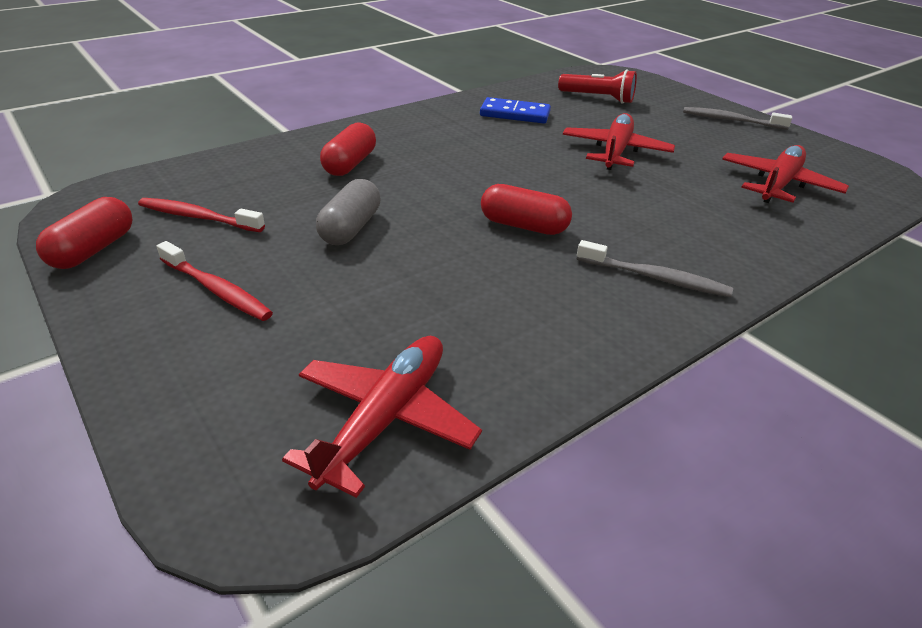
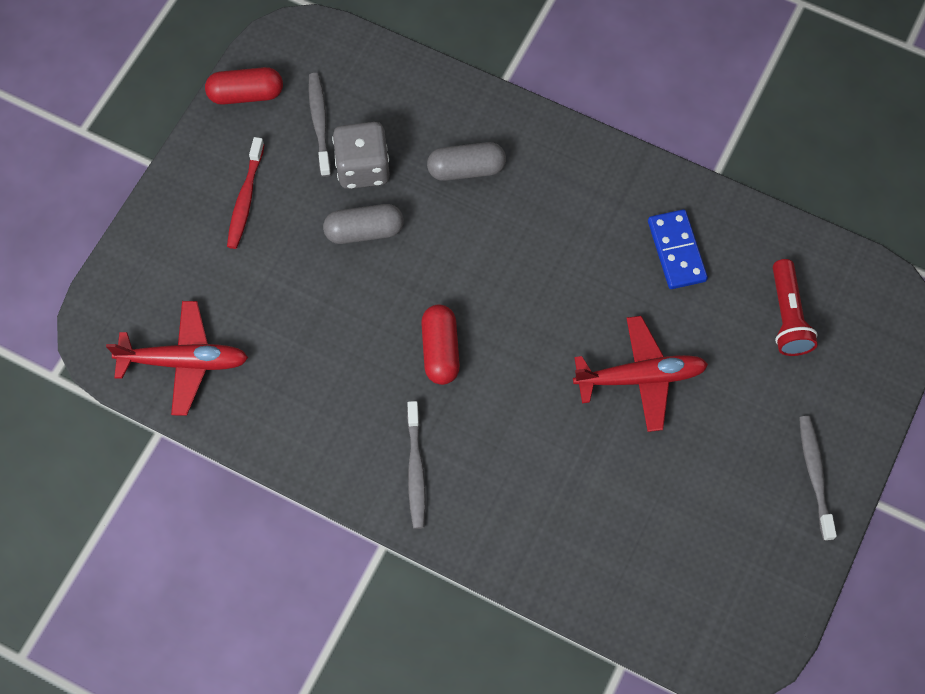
camera: 65 degrees right, 30 degrees up
(198, 217) = (319, 123): red toothbrush -> grey toothbrush
(281, 209) = (363, 168): none -> grey dice
(350, 164) = (466, 169): red capsule -> grey capsule
(778, 185) = (656, 545): red plane -> none

